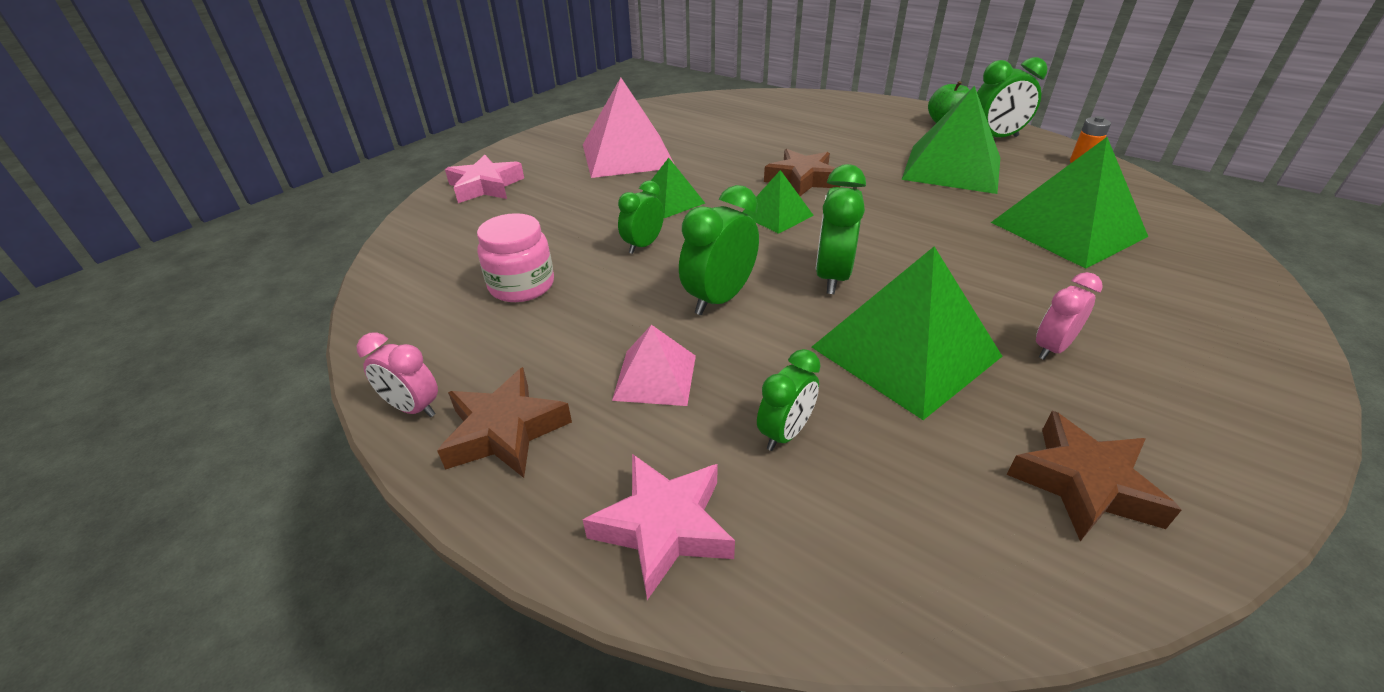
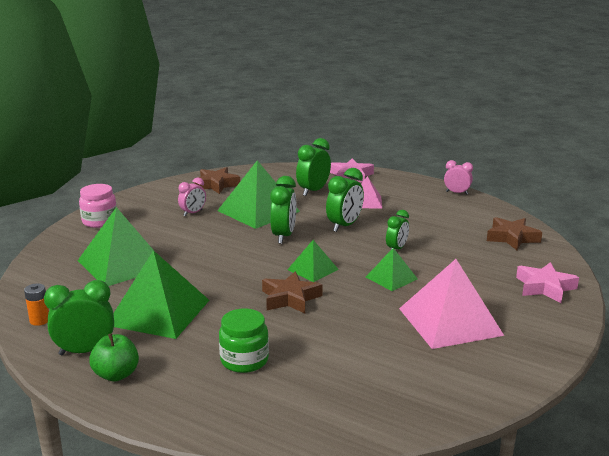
camera: 175 degrees right, 15 degrees down
(505, 431) = (416, 189): brown star -> brown star (512, 238)
(522, 285) = (452, 229): pink jar -> pink jar (100, 221)
(785, 433) = (313, 191): green clock -> green clock, size x1.56
(836, 131) = (244, 360): none -> green jar

